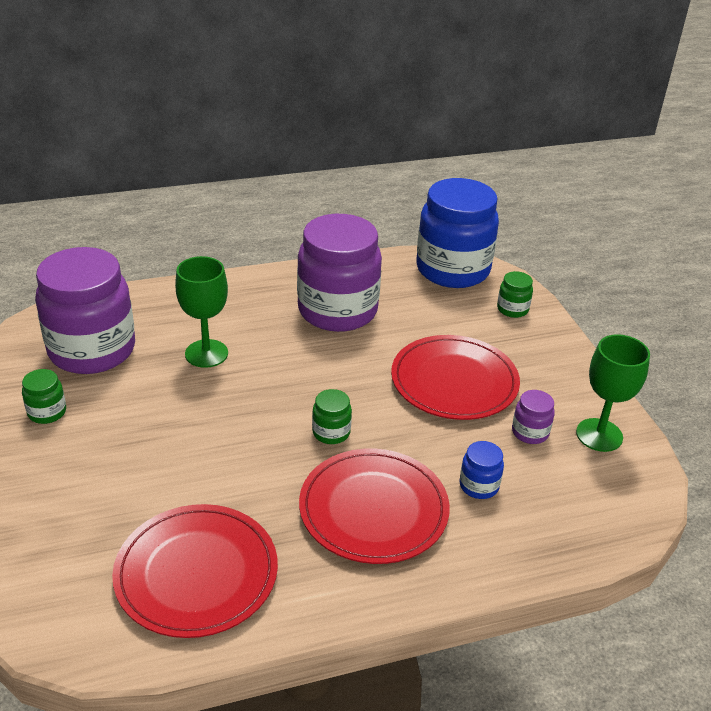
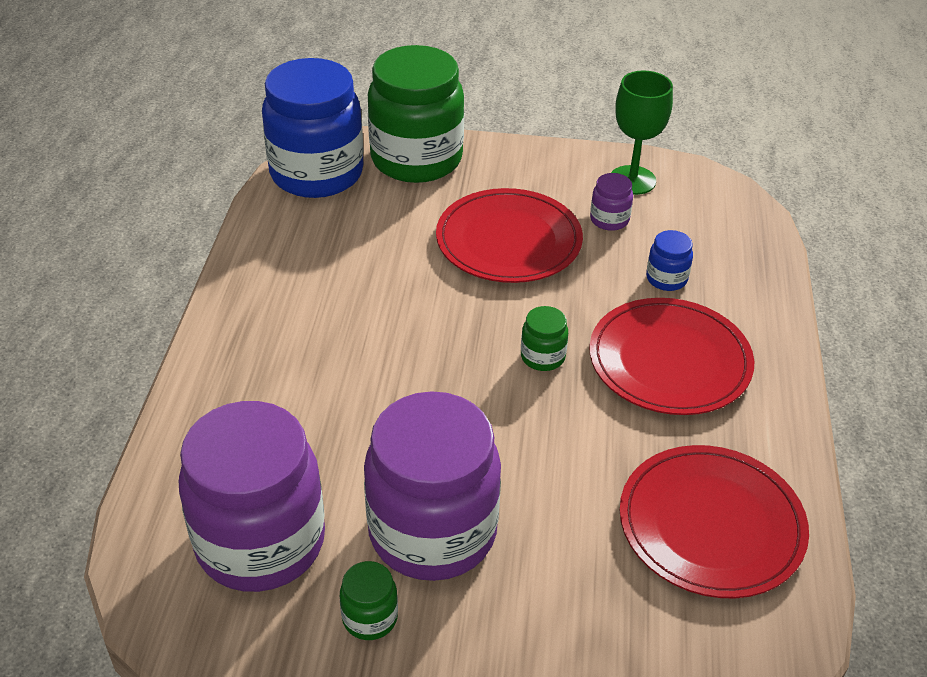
camera: 65 degrees left, 5 degrees up
(206, 353) = (341, 425): green goblet -> none
(337, 311) = (331, 286): purple jar -> purple jar (432, 532)
(512, 309) = (416, 159): green jar -> green jar, size x2.46

